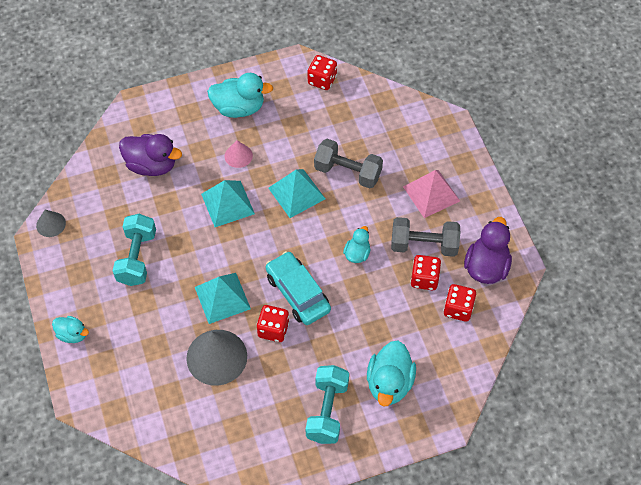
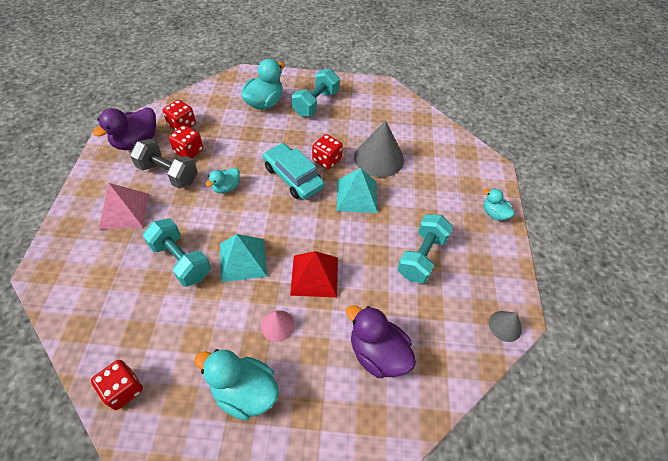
camera: 160 degrees left, 5 degrees down
(227, 203) = (314, 276): turquoise pyramid -> red pyramid
(298, 293) = (293, 177): turquoise car -> turquoise car turned 150 degrees clockwise
(348, 172) = (181, 261): grey dumbbell -> turquoise dumbbell

